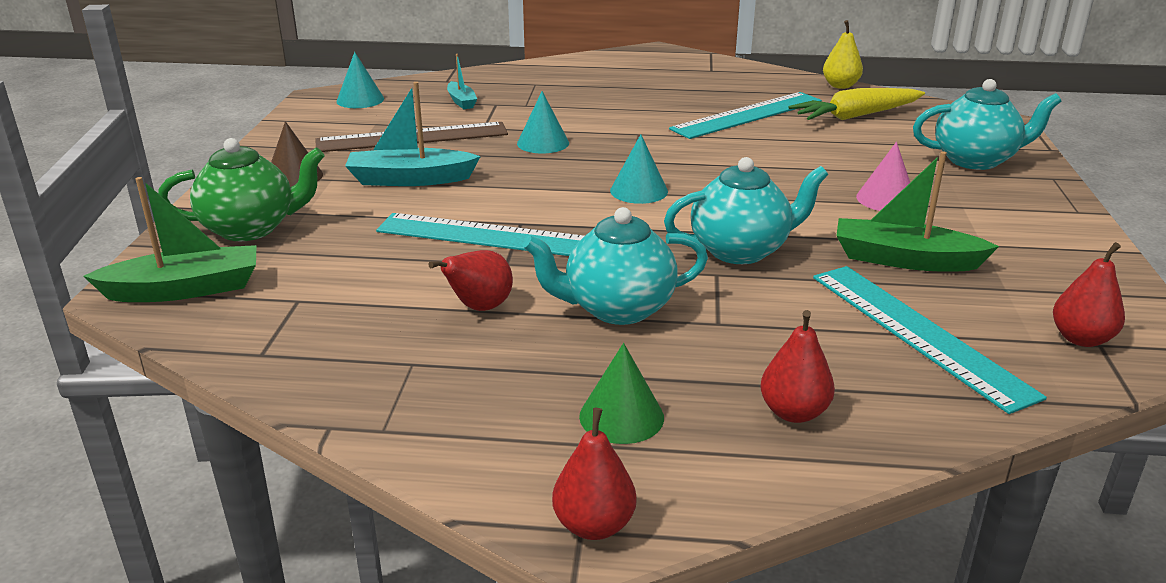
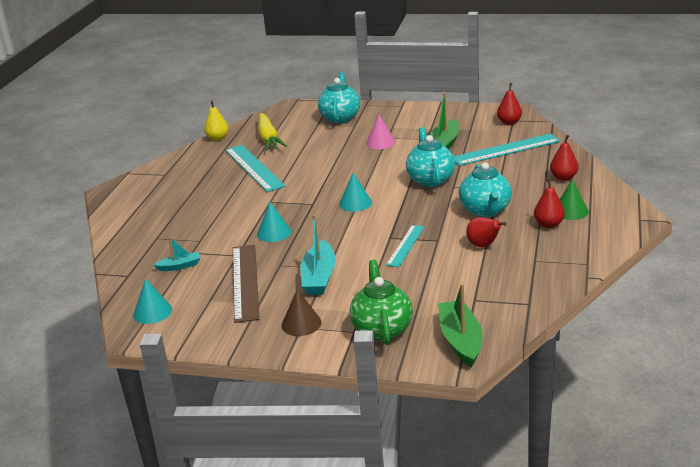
camera: 80 degrees left, 0 degrees up
(491, 236) = (405, 245): turquoise ruler -> turquoise ruler, size x0.59
(594, 525) = (637, 217): red pear -> red pear (548, 224)

